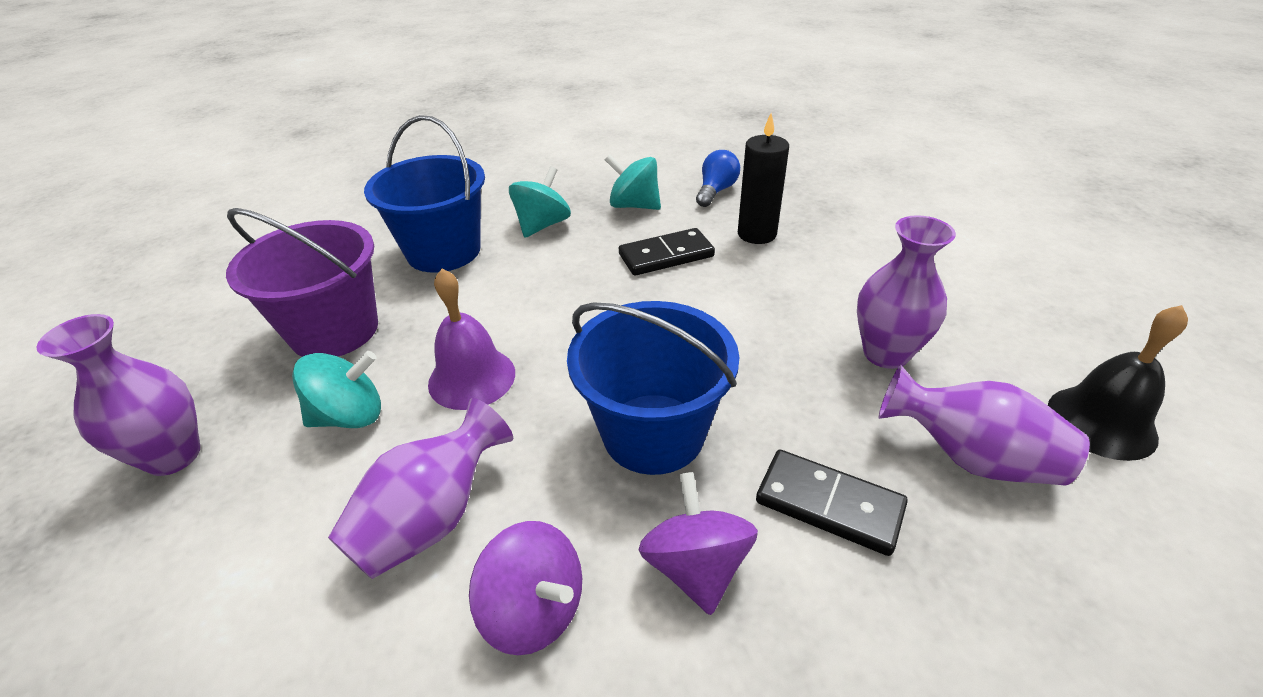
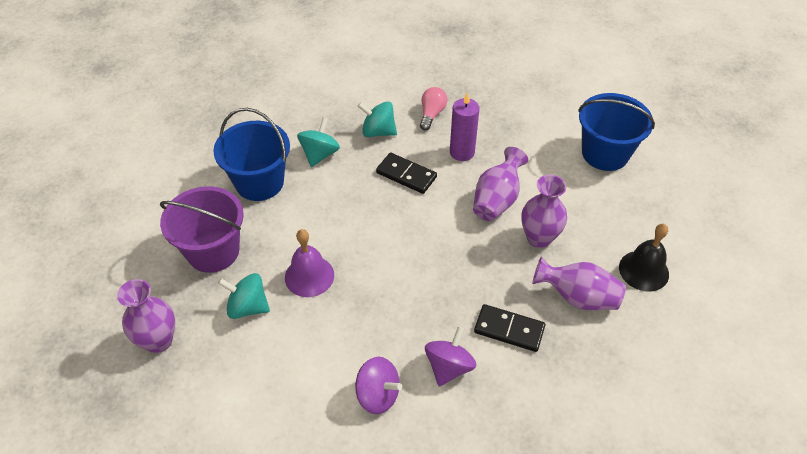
camera: 10 degrees left, 10 degrees up
(350, 416) = (248, 307): turquoise spinning top -> turquoise spinning top turned 135 degrees counterclockwise
(432, 519) = (315, 359): purple vase -> purple vase (497, 200)
(653, 433) = (418, 300): blue bucket -> blue bucket (605, 153)
(666, 255) = (406, 175): black domino -> black domino turned 60 degrees clockwise
(696, 567) = (449, 367): purple spinning top -> purple spinning top turned 45 degrees clockwise
(716, 191) = (431, 114): blue light bulb -> pink light bulb
(756, 234) = (462, 152): black candle -> purple candle

